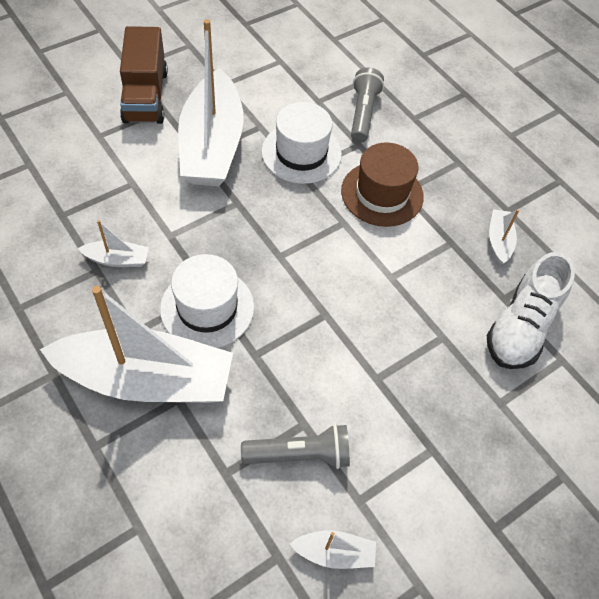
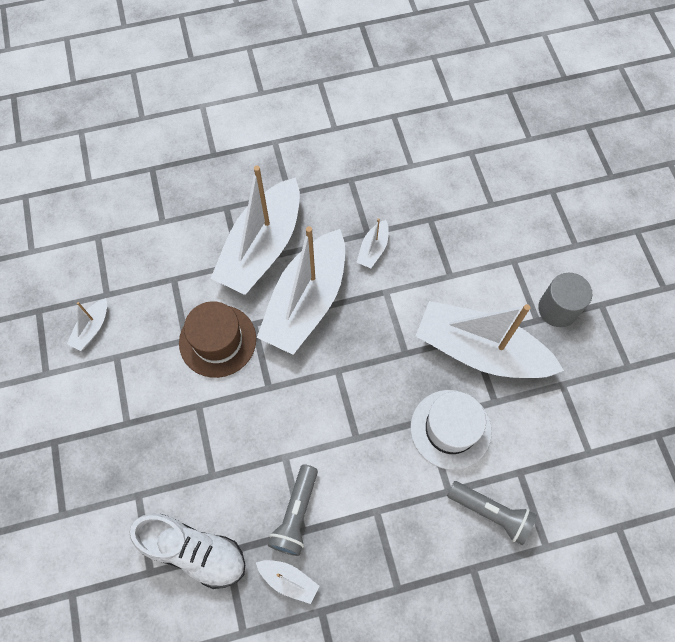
camera: 115 degrees right, 10 degrees up
(146, 96) = (558, 309): brown truck -> grey cylinder
(207, 308) = (306, 301): white hat -> white boat
(299, 454) = (165, 329): grey flashlight -> grey flashlight (296, 514)
(382, 194) = (379, 488): brown hat -> brown hat (217, 341)
(521, 327) = (194, 551): white shoe -> white shoe turned 150 degrees clockwise

